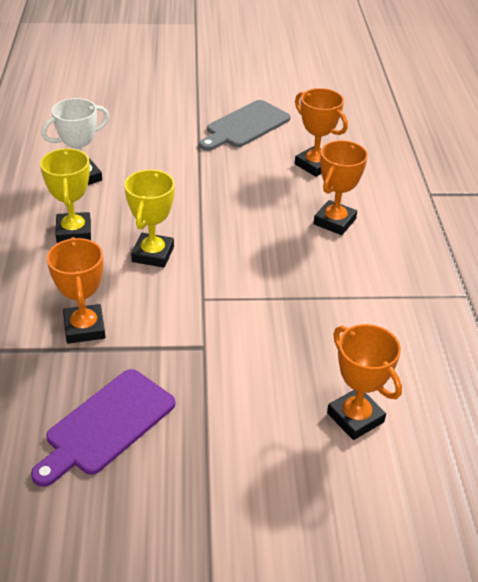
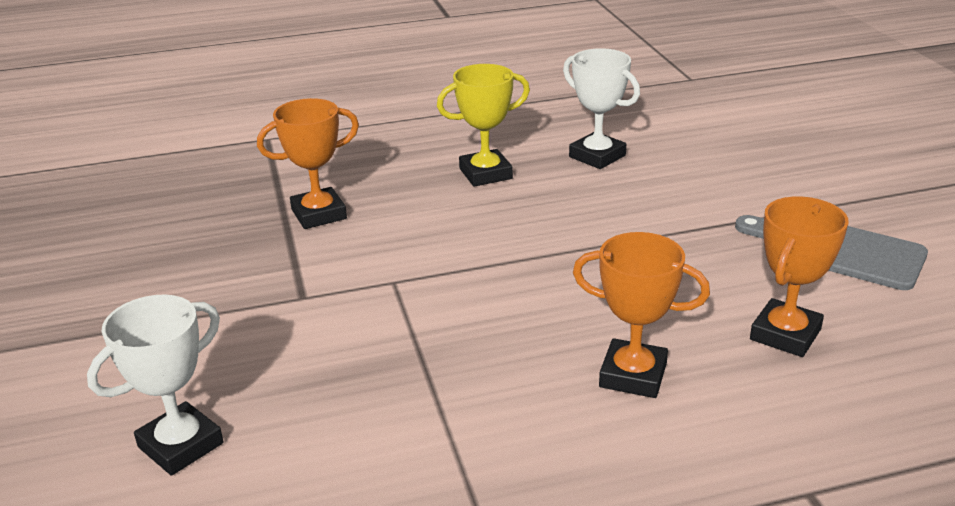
camera: 80 degrees right, 10 degrees down
(107, 425) = (171, 257): purple cutting board -> none
(153, 254) = (468, 231): yellow trophy -> none
(355, 417) = (180, 445): orange trophy -> white trophy

